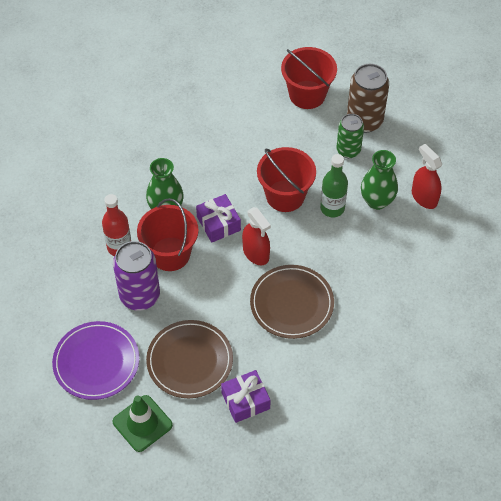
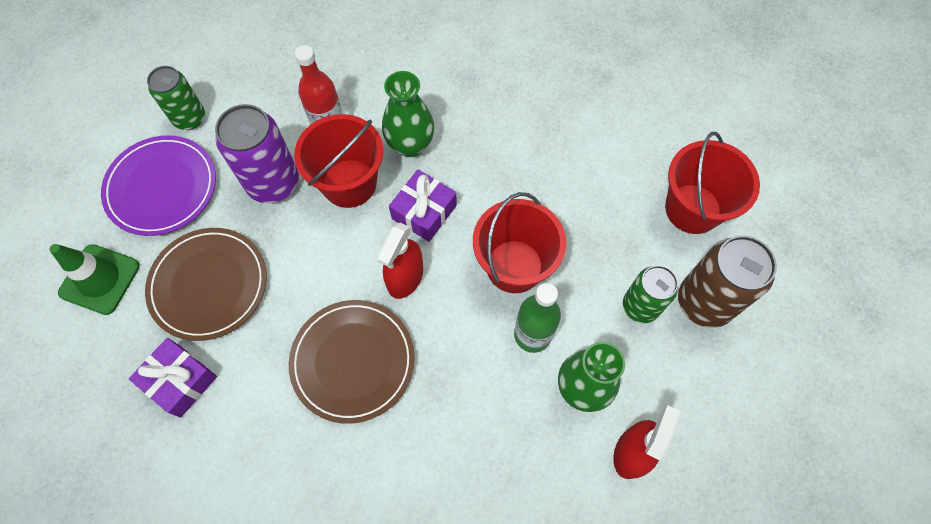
camera: 60 degrees right, 10 degrees up
(51, 325) = (189, 118): none -> green can

